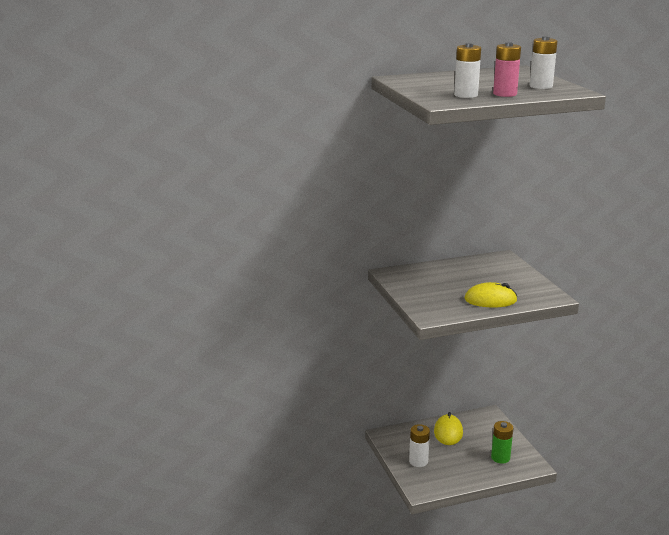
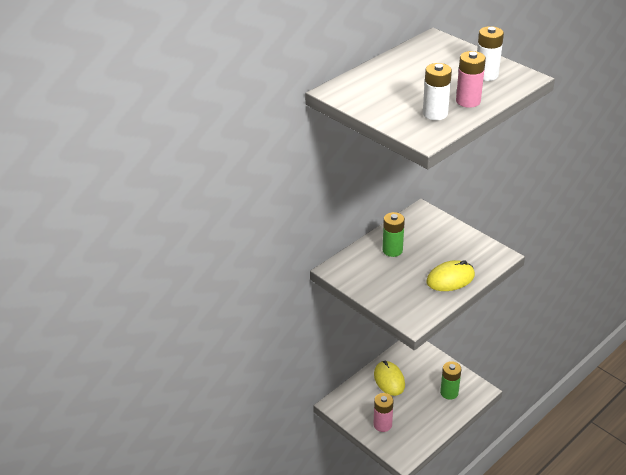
camera: 25 degrees left, 15 degrees up
(418, 461) = (382, 424): white battery -> pink battery
(452, 273) = (392, 250): none -> green battery

